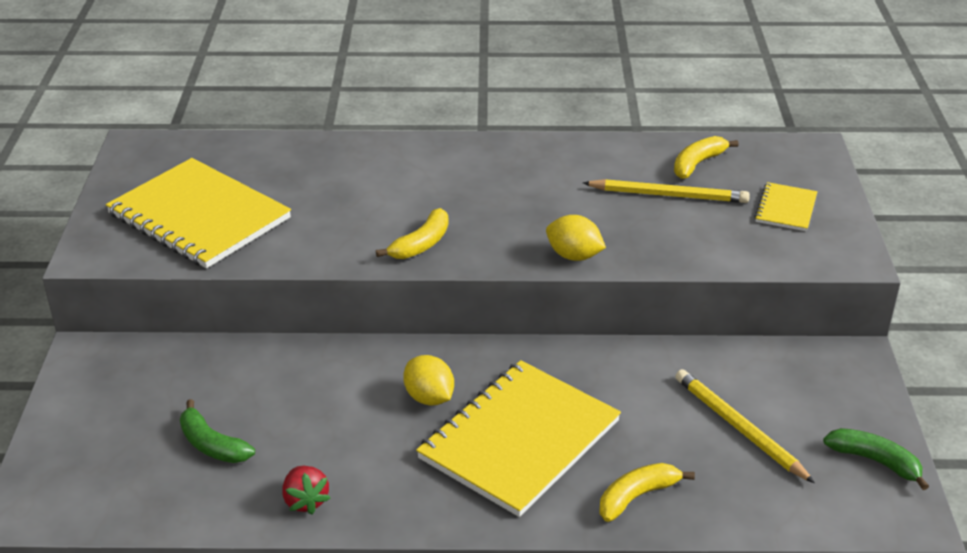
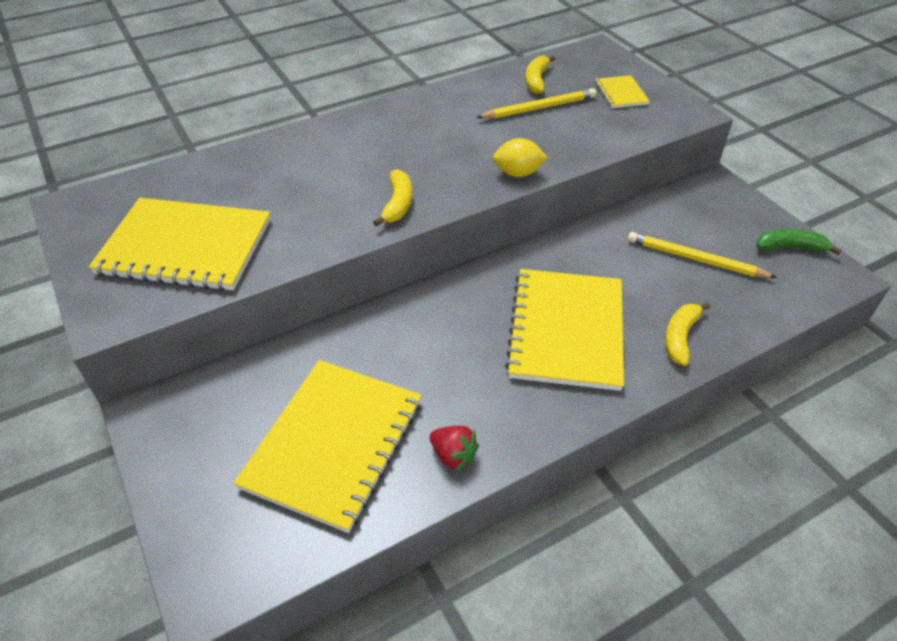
camera: 30 degrees left, 10 degrees up
(212, 444) = (333, 443): green banana -> yellow notebook
(429, 398) = (474, 326): yellow lemon -> none

